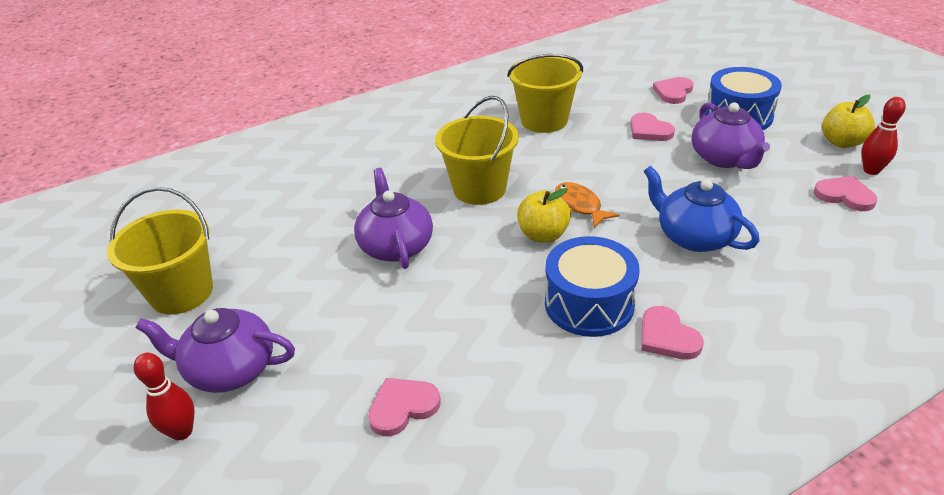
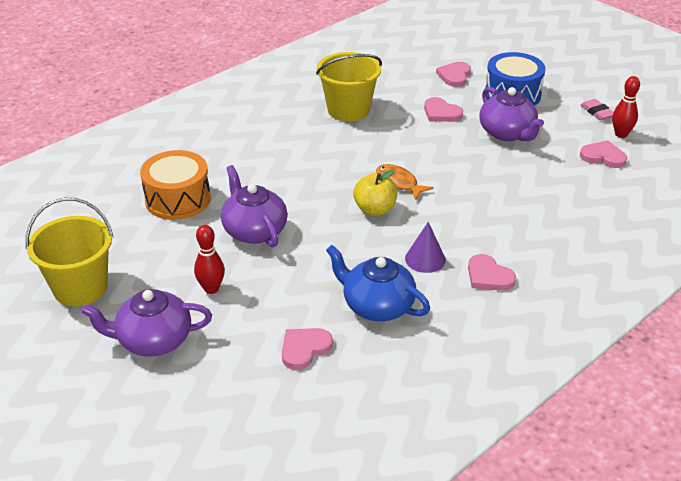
camera: 15 degrees left, 0 degrees up
(182, 431) = (135, 388): red bowling pin -> red bowling pin (211, 289)
(327, 202) = (178, 199): none -> orange drum
(479, 189) = (310, 176): yellow bucket -> none
(589, 304) = (425, 259): blue drum -> purple cone
(694, 236) = (494, 199): blue teapot -> blue teapot (377, 305)
(842, 142) = (597, 112): yellow apple -> pink eraser

